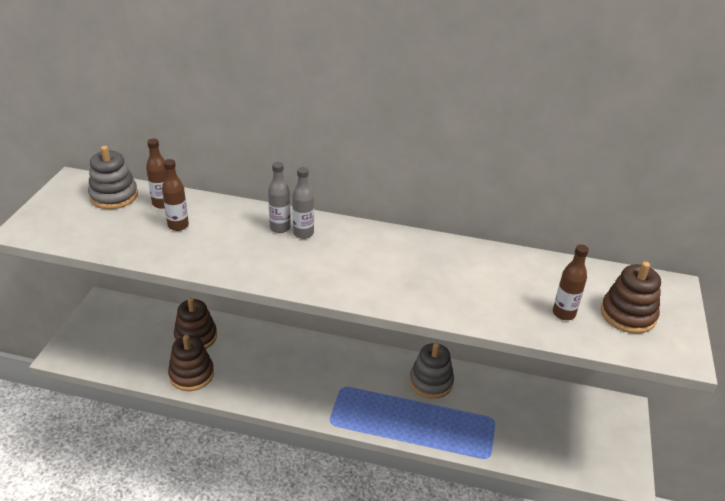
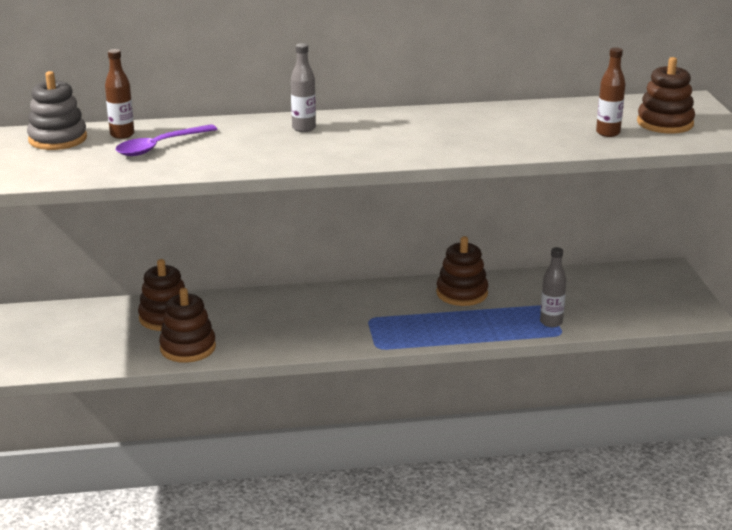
camera: 20 degrees left, 10 degrees down
(178, 226) = (159, 146): brown bottle -> purple spoon
(280, 228) = (274, 129): grey bottle -> grey bottle (551, 322)
(431, 382) = (462, 293): grey stacking toy -> brown stacking toy

